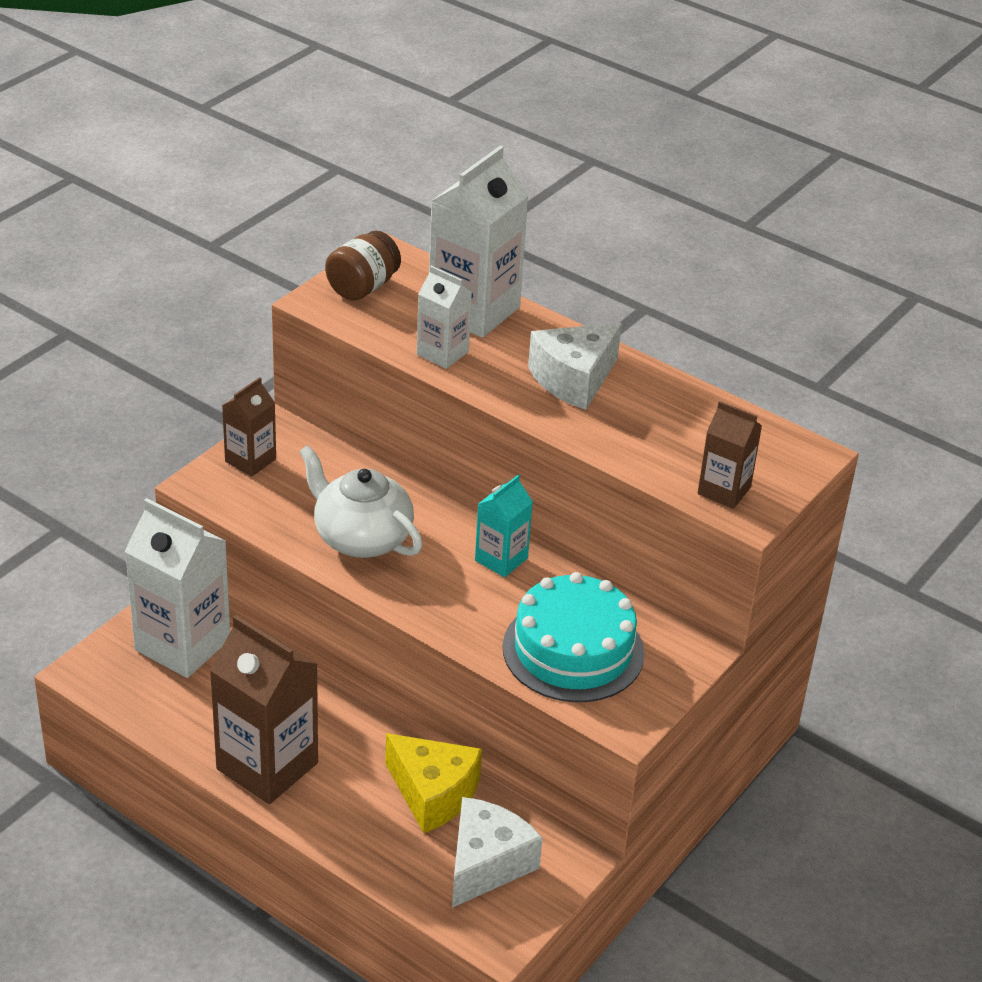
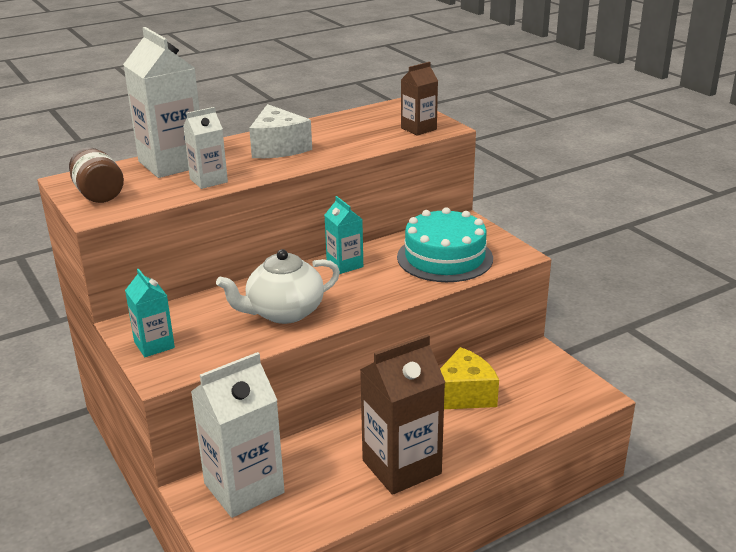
camera: 65 degrees left, 10 degrees down
(250, 460) = (154, 345): brown carton -> turquoise carton
(486, 864) = (533, 386): white cheese -> none

